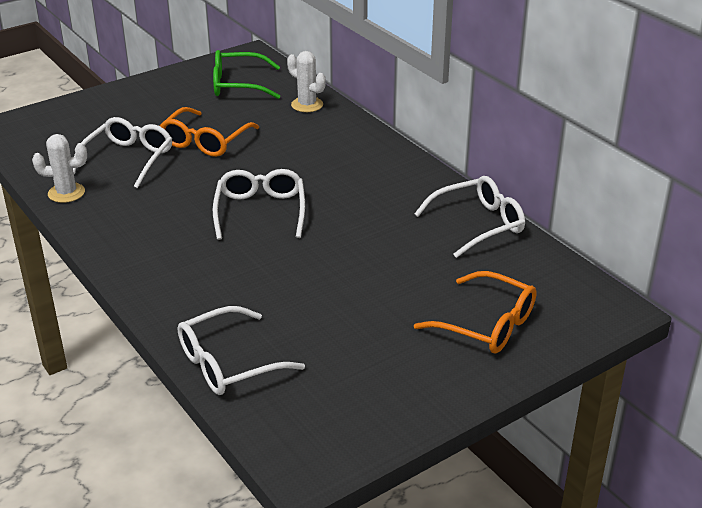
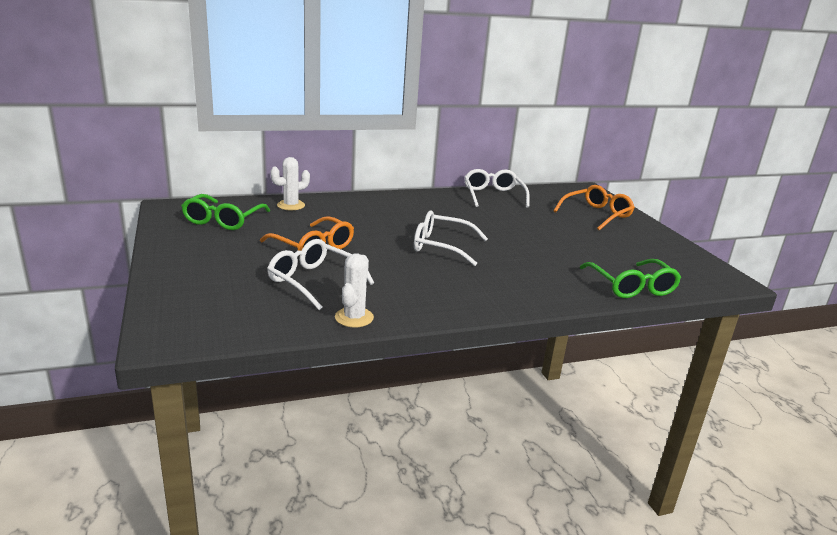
camera: 75 degrees left, 10 degrees down
(228, 363) = (631, 286): white glasses -> green glasses

